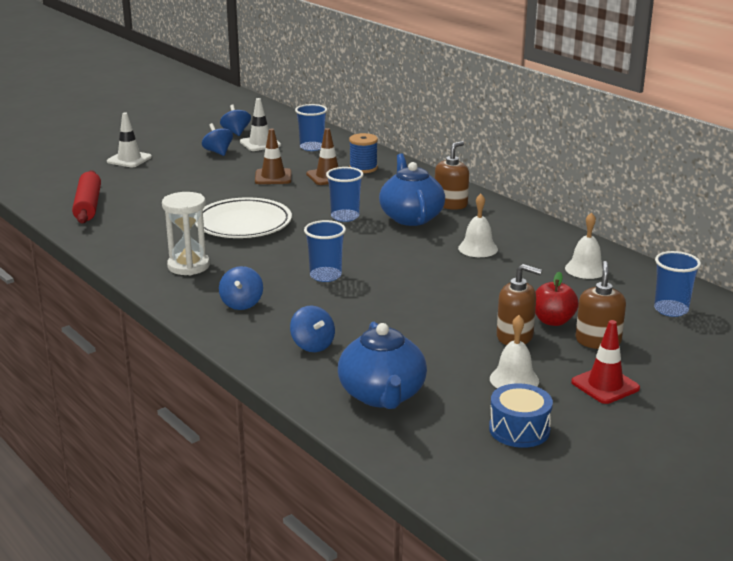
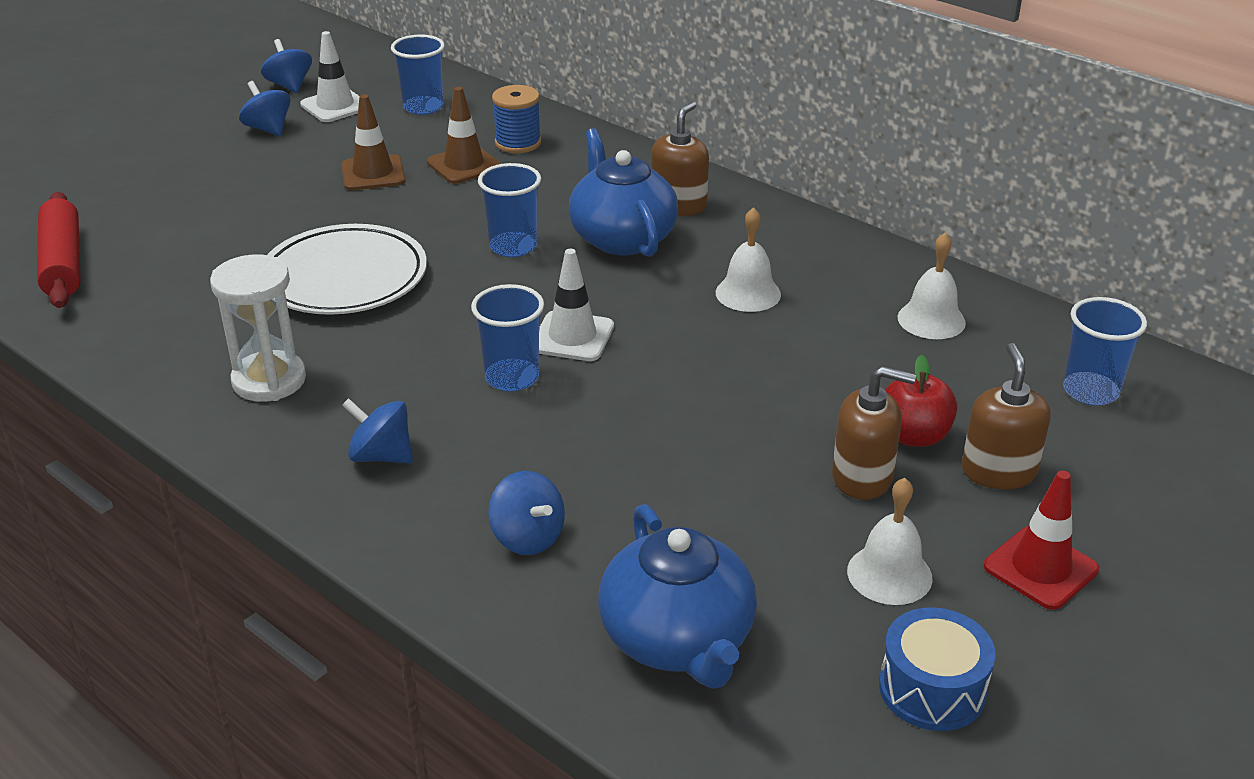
camera: 10 degrees left, 10 degrees up
(129, 159) = (118, 156): white traffic cone -> white traffic cone (572, 337)
(242, 304) = (381, 456): blue spinning top -> blue spinning top turned 120 degrees clockwise

